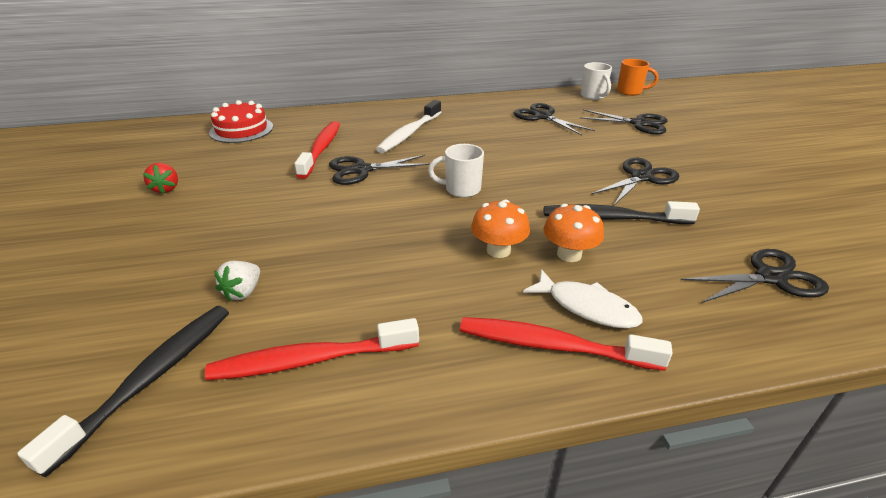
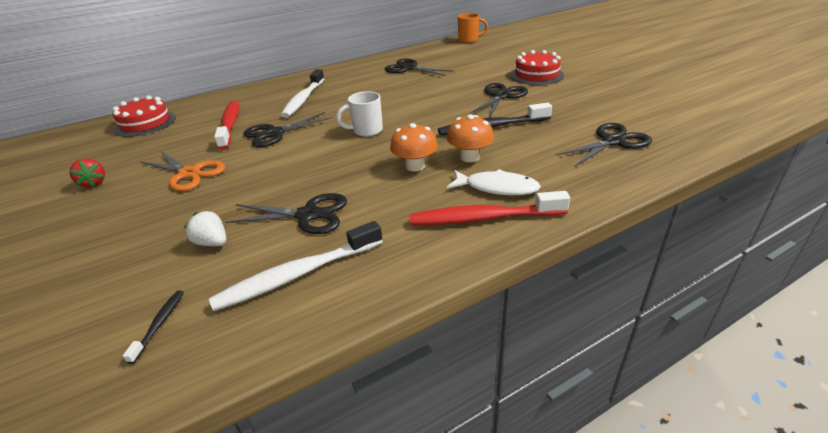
camera: 15 degrees left, 0 degrees up
(151, 378) = (159, 324): black toothbrush -> black toothbrush, size x0.46
(243, 292) = (212, 243): white strawberry -> white strawberry turned 120 degrees clockwise
(257, 200) = (189, 174): none -> orange scissors
(310, 360) = (297, 275): red toothbrush -> white toothbrush
(593, 96) = (442, 48): white mug -> none
(639, 124) = (484, 61): black scissors -> black scissors (308, 215)
(699, 156) = (536, 75): none -> red cake

